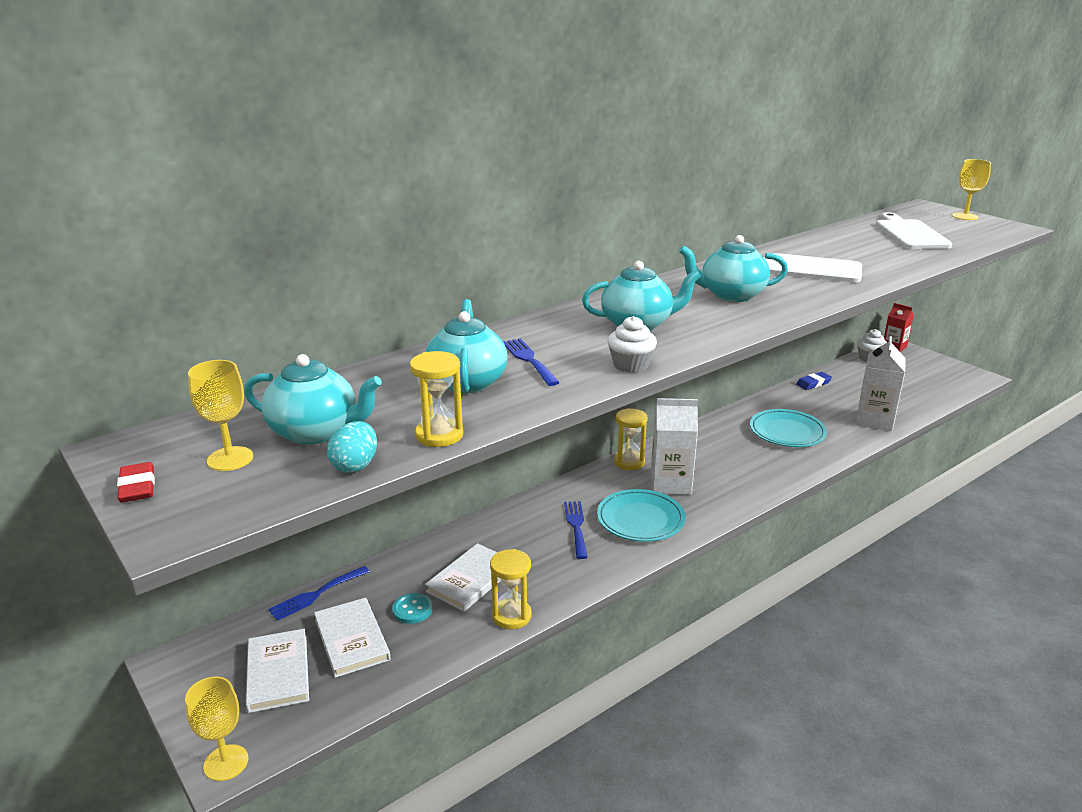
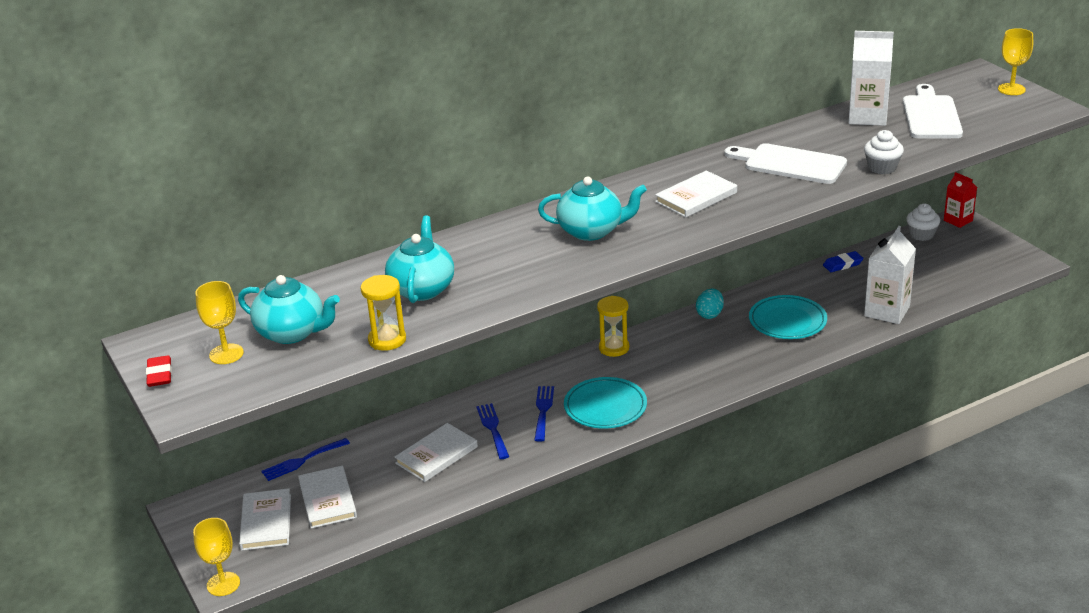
camera: 10 degrees right, 5 degrees up
(355, 465) = (318, 364): turquoise egg -> turquoise egg (710, 314)
(412, 610) = (381, 478): turquoise button -> none
(511, 616) = (464, 488): yellow hourglass -> none
(529, 360) = (480, 268): blue fork -> blue fork (493, 429)
(630, 365) = (566, 276): white cupcake -> white cupcake (882, 168)
(670, 483) = (647, 372): white carton -> white carton (867, 117)
(731, 295) = (696, 197): turquoise teapot -> white book

